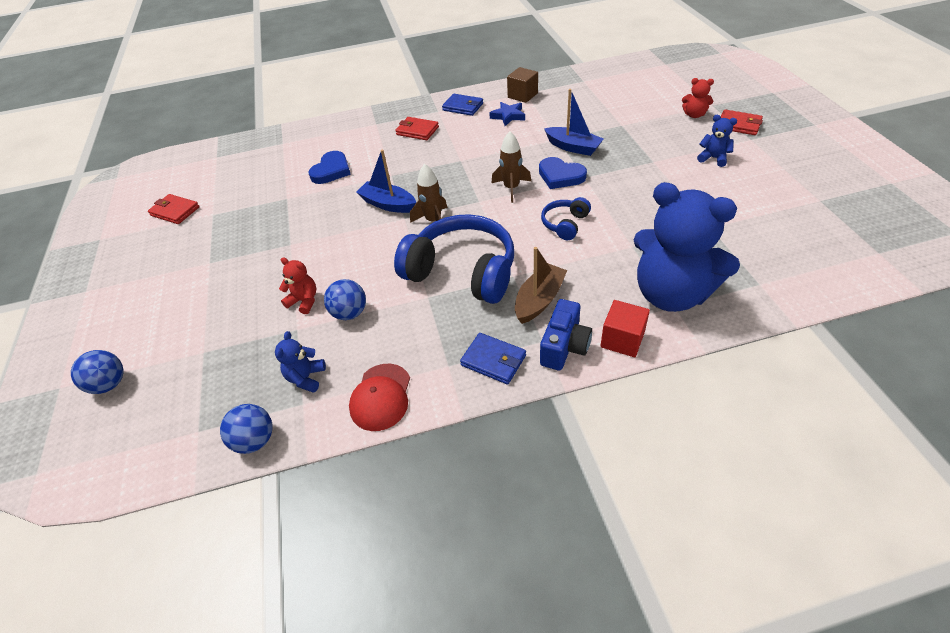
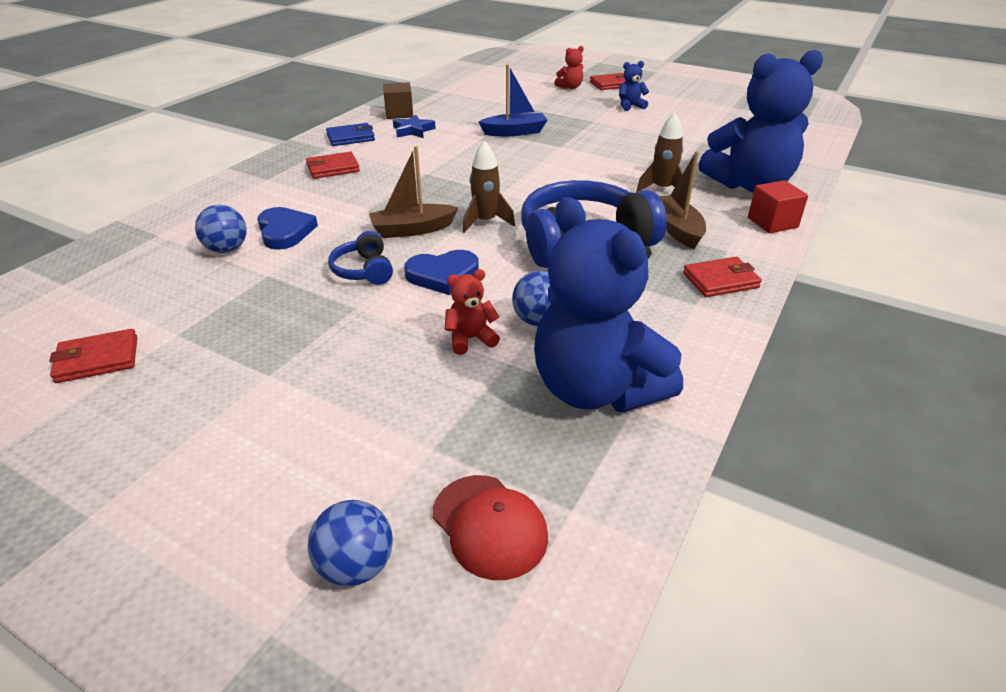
camera: 50 degrees left, 10 degrees down
(255, 440) = (647, 466): blue ball -> blue ball (227, 249)
(306, 378) = (596, 389): blue teddy bear -> blue teddy bear, size x2.45
(381, 397) = (689, 356): red cap -> red cap (489, 526)
(388, 204) = (412, 230): blue boat -> brown boat
(493, 360) = (720, 280): blue wallet -> red wallet
(511, 188) = (514, 174): brown rocket -> brown rocket (662, 189)
(560, 176) = (540, 152): blue heart -> blue heart (443, 275)
(564, 346) = (748, 245): blue camera -> none
(565, 224) = (603, 178): blue headphones -> blue headphones (364, 270)

